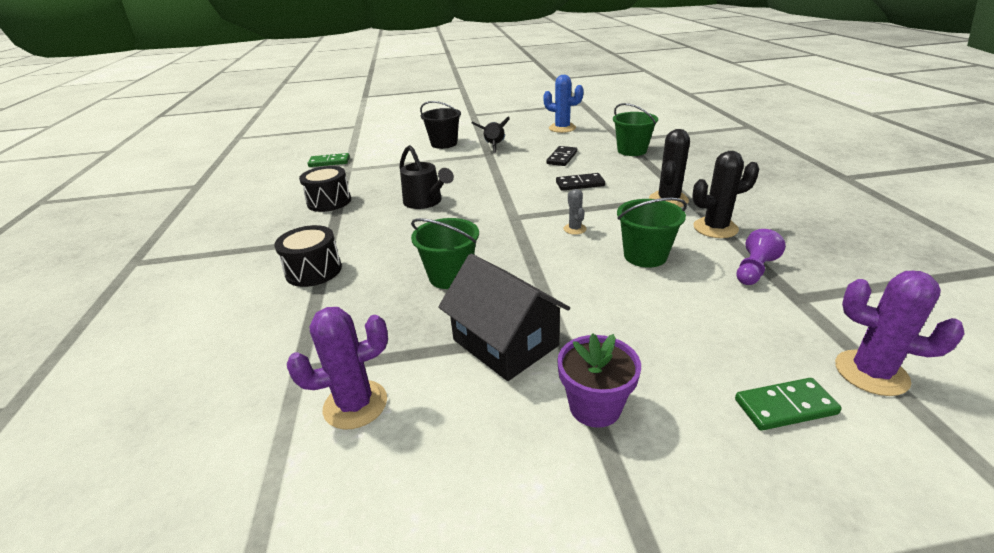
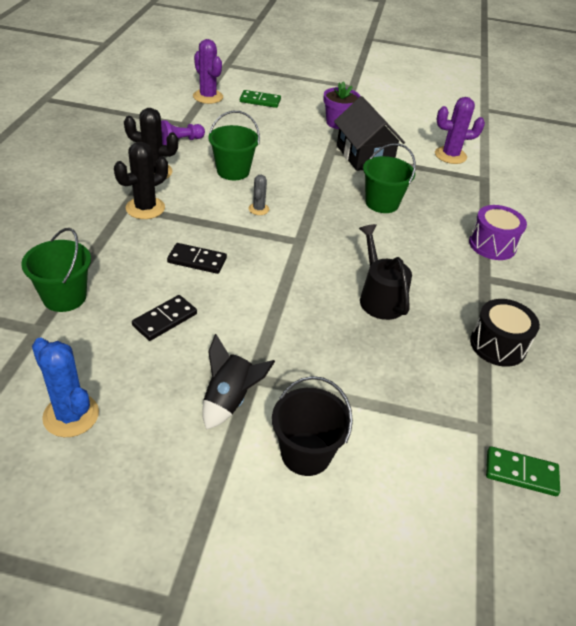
camera: 165 degrees left, 10 degrees up
(314, 271) = (492, 245): black drum -> purple drum

